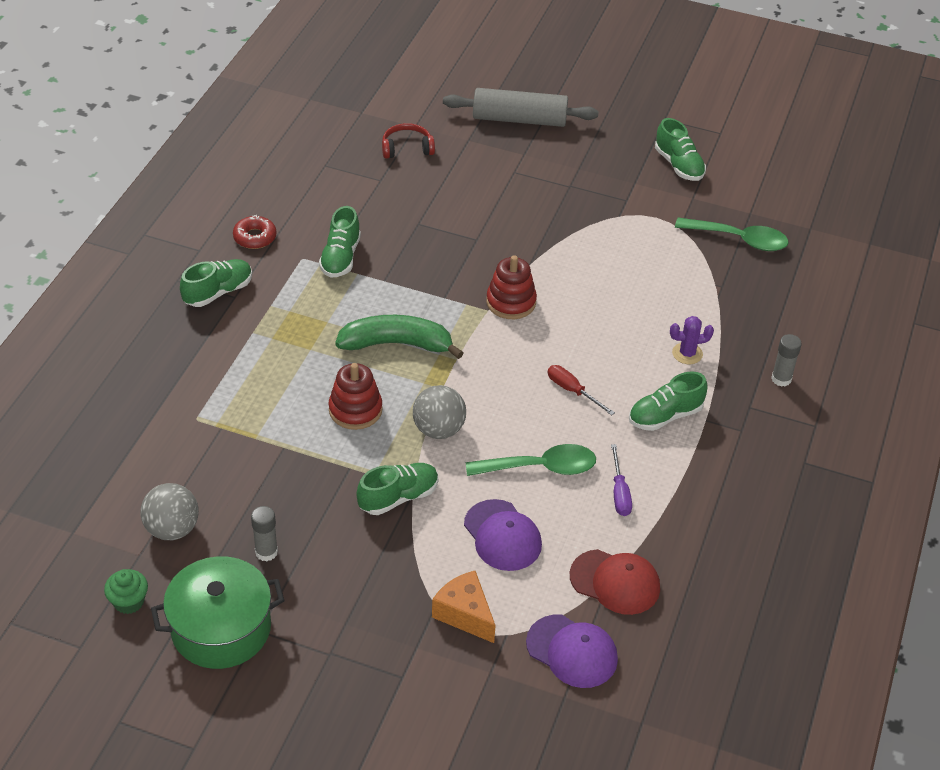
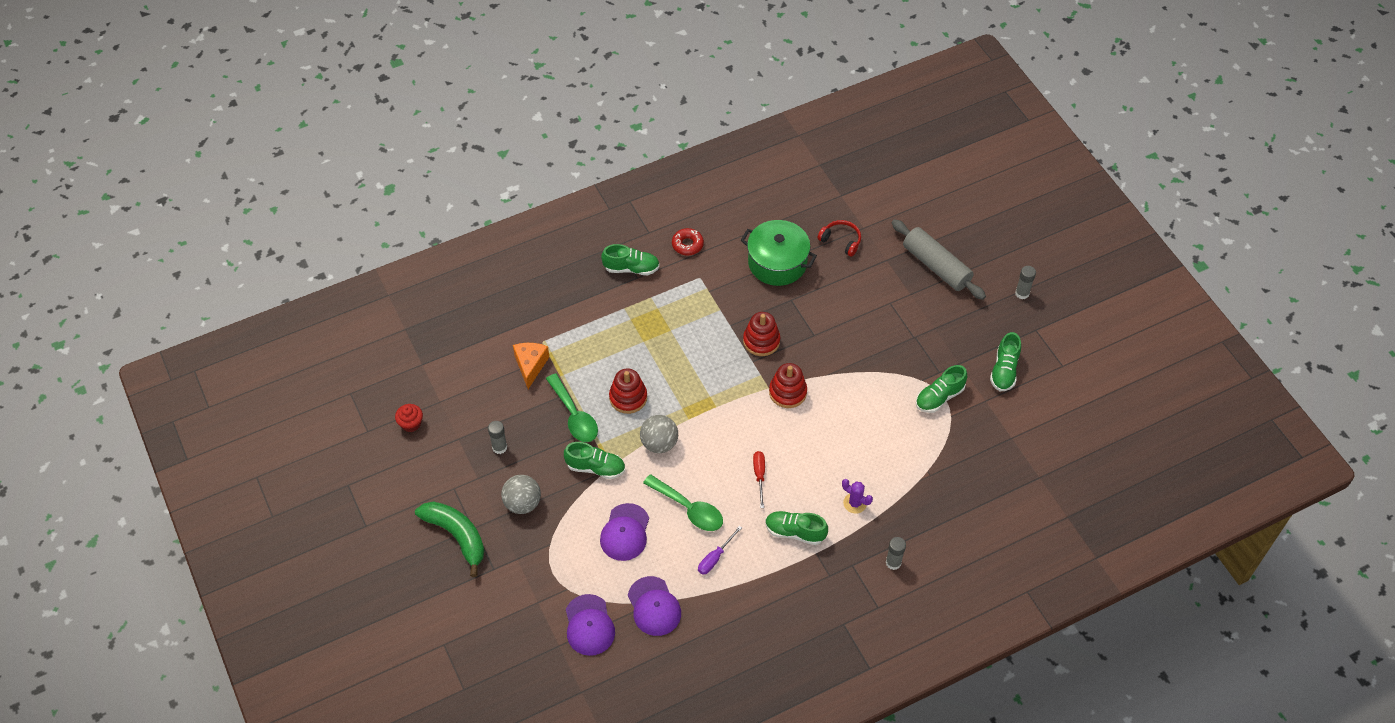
camera: 45 degrees right, 10 degrees up
(129, 602) = (411, 424): green cupcake -> red cupcake
(172, 529) = (468, 399): grey ball -> grey ball (522, 503)
(221, 628) = (438, 472): green pot -> green pot (777, 262)
(340, 258) = (721, 292): green shoe -> green shoe (939, 397)
(397, 344) = (693, 372): green banana -> green banana (457, 536)
(432, 275) = (761, 341): none -> red stacking toy
(465, 614) = (558, 560): orange cheese -> orange cheese (530, 366)
(615, 582) = (654, 606): red cap -> purple cap
(619, 98) = (1022, 293): none -> grey glue stick
(739, 239) = (980, 451): green spoon -> green spoon (574, 416)

